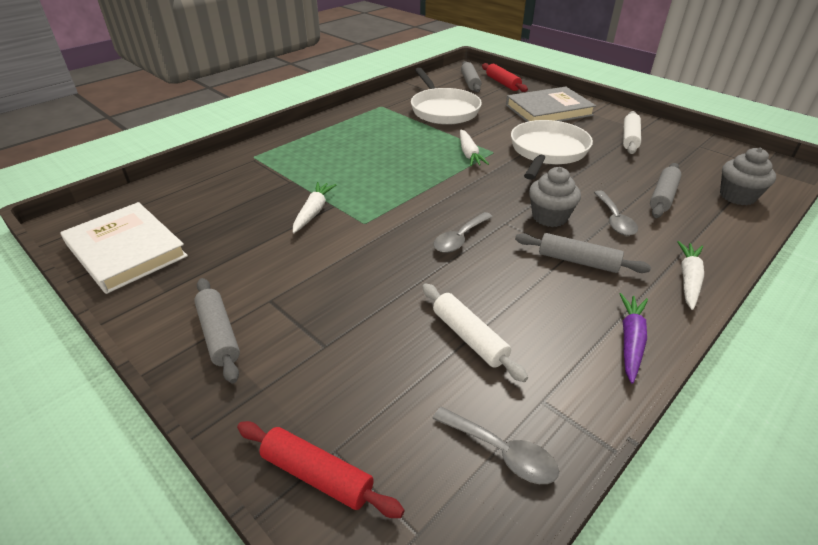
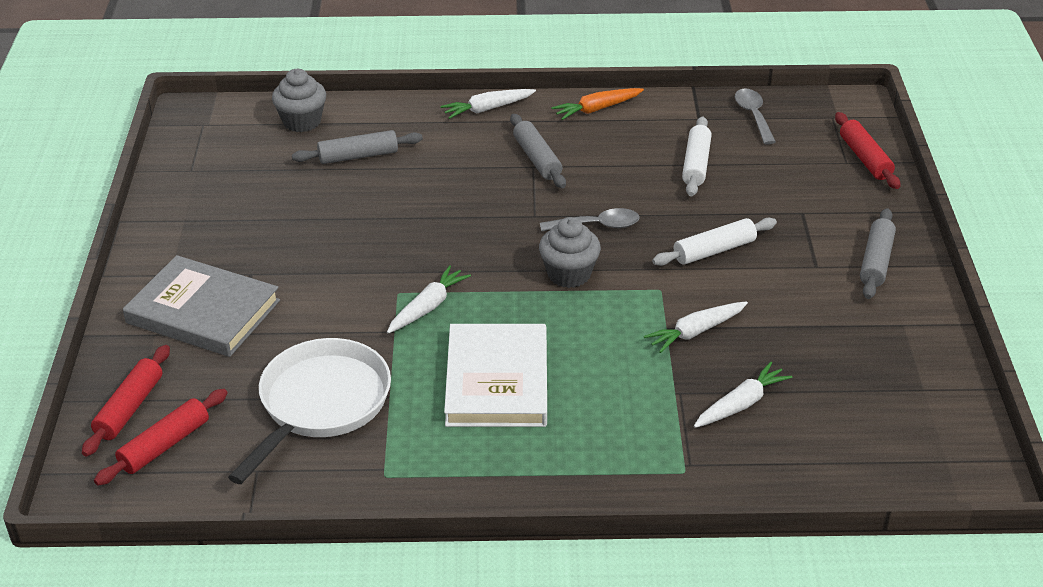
camera: 135 degrees left, 0 degrees up
(126, 250) = (923, 395): white book -> white book (497, 381)
(249, 192) = (741, 404): none -> white carrot
(470, 82) = (165, 445): grey rolling pin -> red rolling pin
(547, 151) = (344, 257): white pan -> none
(549, 217) = (489, 198): grey cupcake -> grey cupcake (569, 274)
(614, 219) = (442, 165): grey spoon -> none
(629, 138) = (227, 218): white rolling pin -> white rolling pin (714, 251)
(630, 340) = (597, 109): purple carrot -> orange carrot

